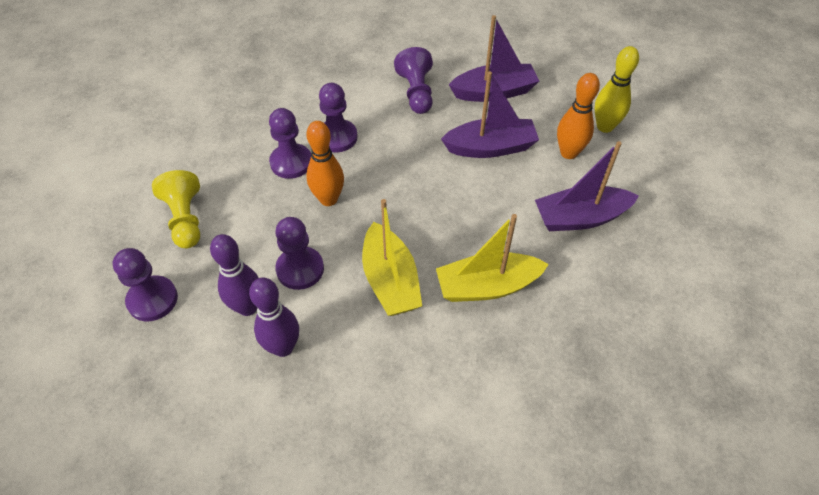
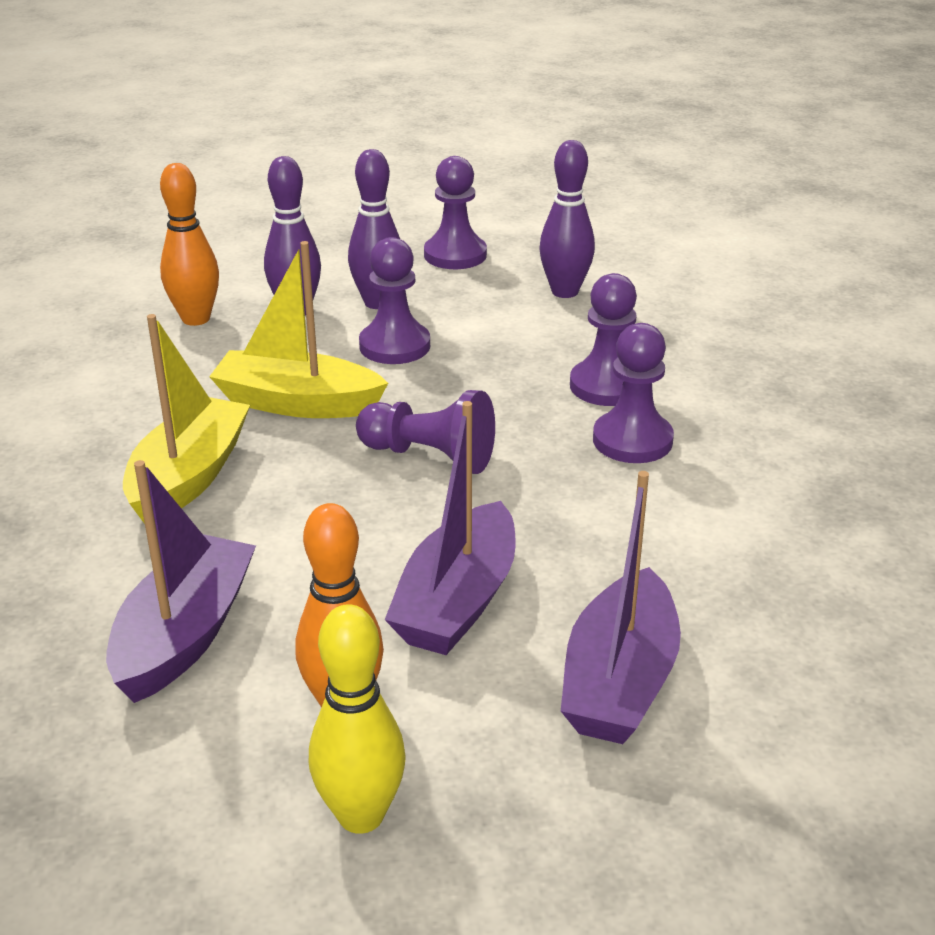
camera: 120 degrees right, 20 degrees down
(185, 219) = (565, 292): yellow pawn -> purple bowling pin
(328, 199) = (497, 397): orange bowling pin -> orange bowling pin (196, 319)
(416, 93) = (694, 567): purple pawn -> purple pawn (429, 456)

